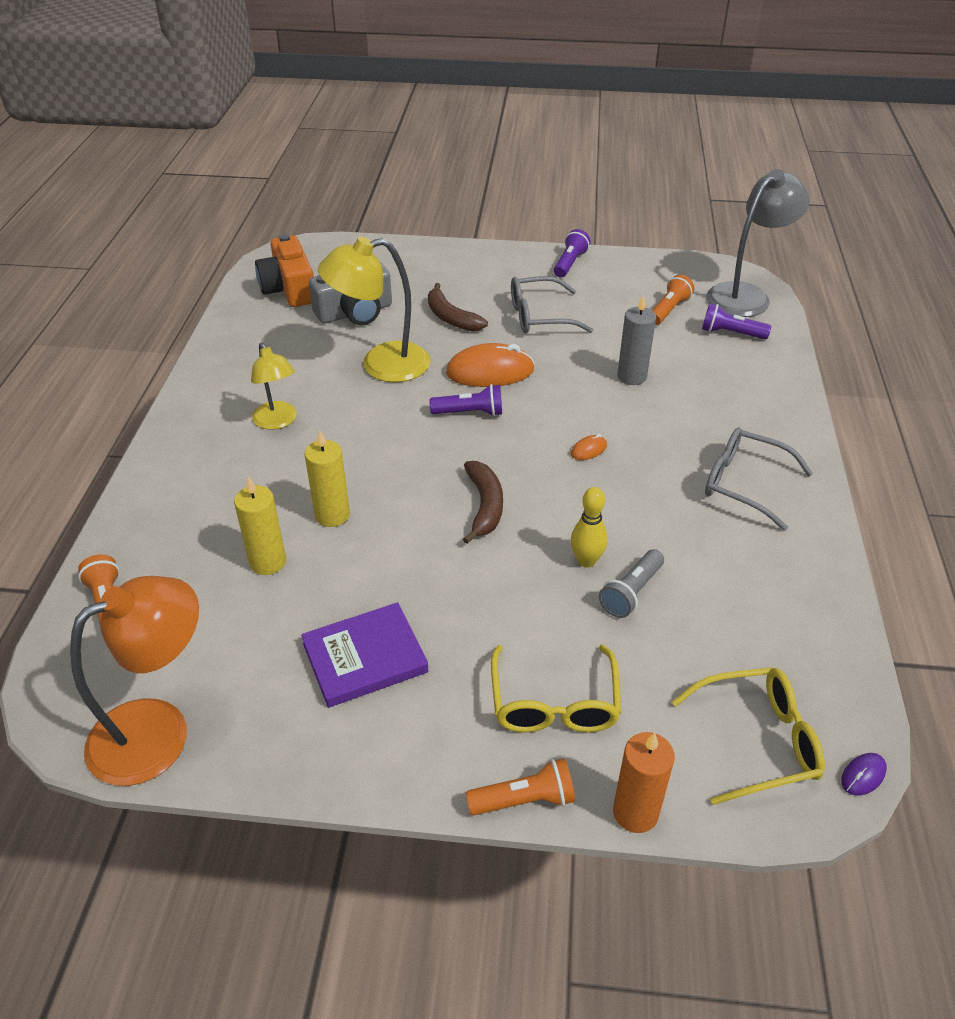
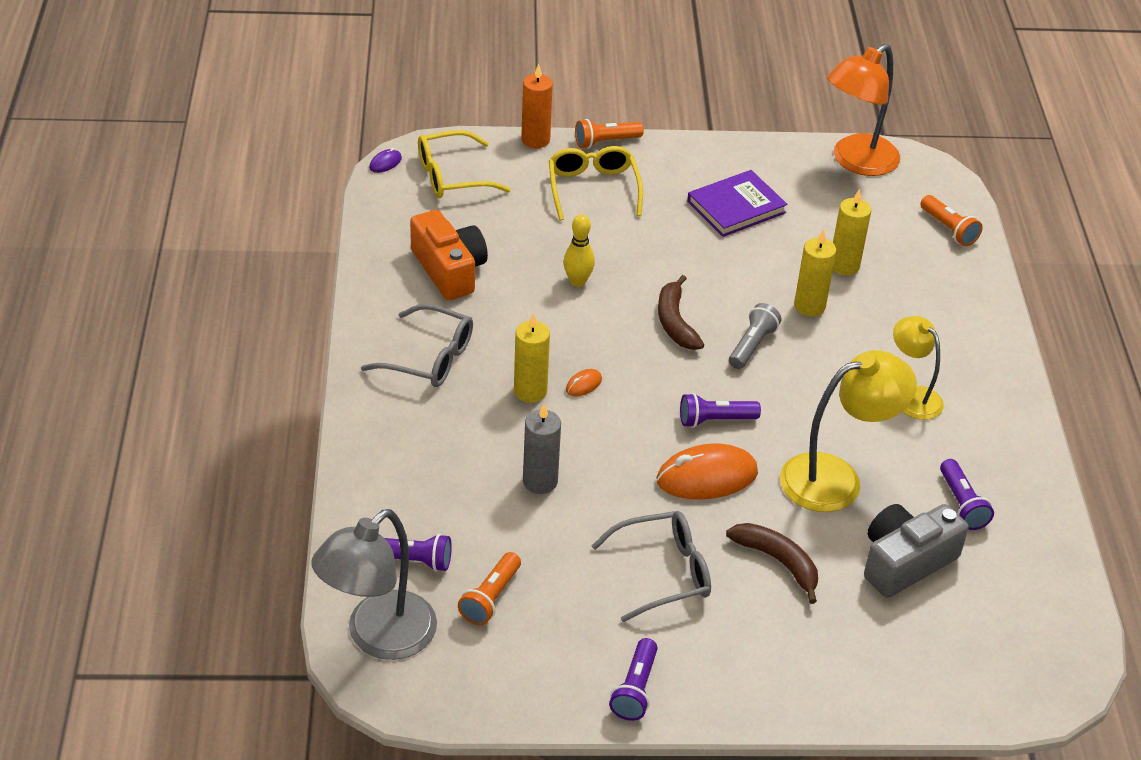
camera: 170 degrees right, 0 degrees up
(288, 343) = (962, 504): none -> purple flashlight
(289, 289) = (1014, 600): orange camera -> orange camera (449, 270)
(631, 592) = (539, 260): grey flashlight -> grey flashlight (752, 345)
(641, 447) = (530, 391): none -> yellow candle

